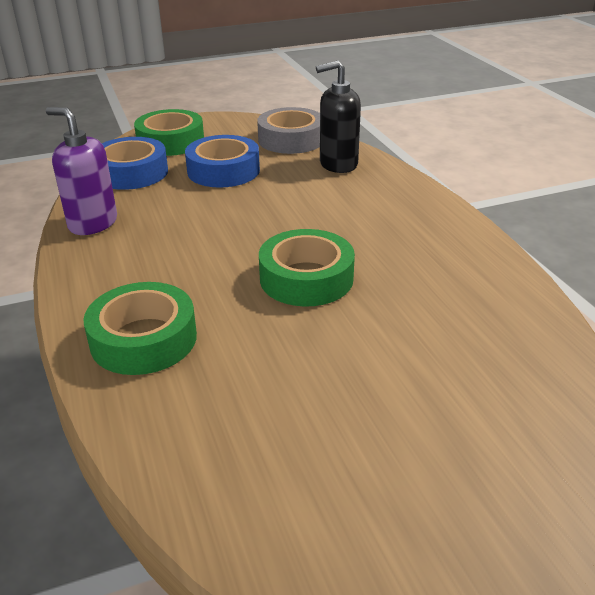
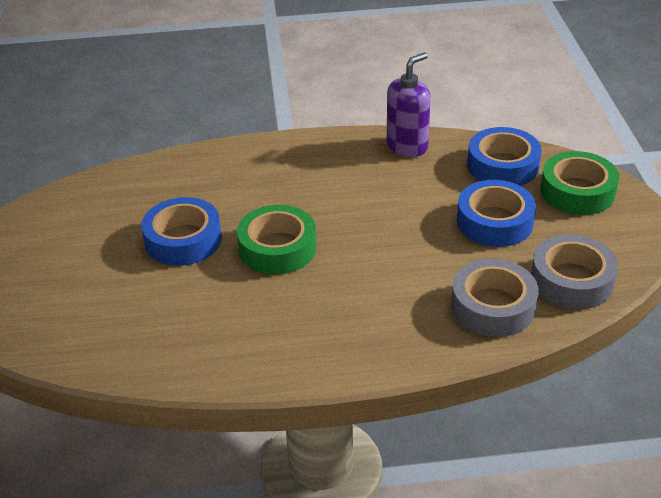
camera: 105 degrees right, 5 degrees up
(143, 339) = (240, 168): green tape -> none
(319, 355) = (183, 240): none -> blue tape
(338, 164) = (493, 306): black soap dispenser -> grey tape

